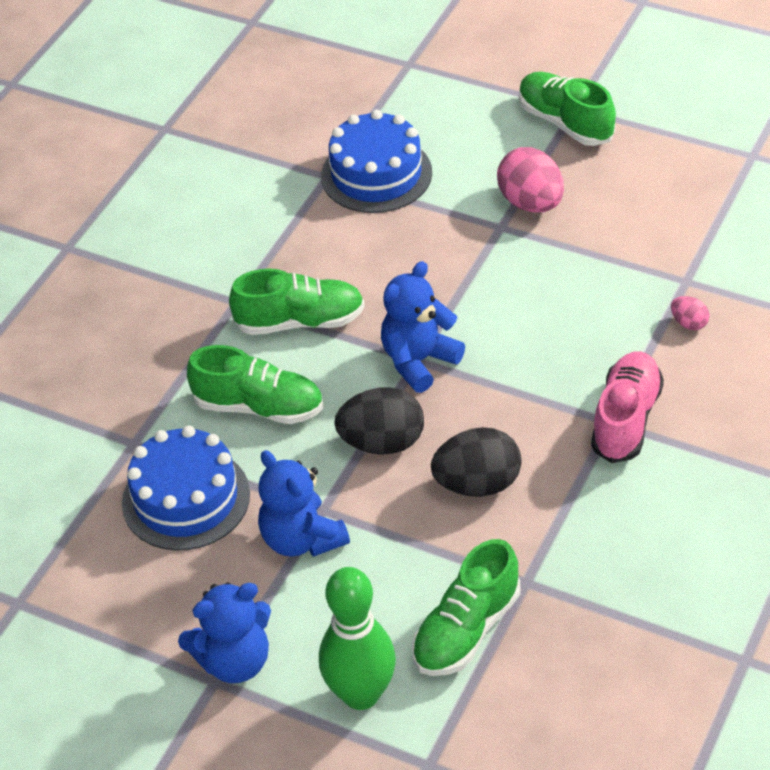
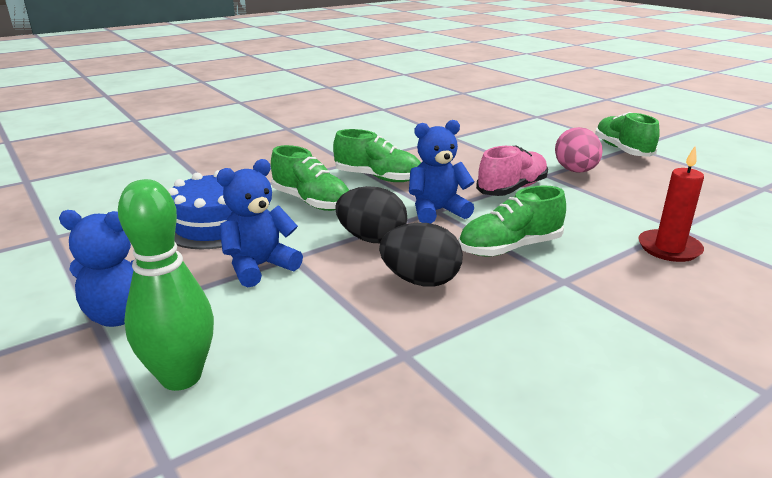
camera: 25 degrees right, 20 degrees down
(302, 539) = (259, 267): blue teddy bear -> blue teddy bear turned 60 degrees clockwise
(376, 174) = (483, 142): blue cake -> none
(466, 630) = (318, 368): green shoe -> green shoe (509, 248)
(626, 419) = (579, 283): pink shoe -> pink shoe (512, 189)
(689, 323) = (669, 248): pink egg -> red candle

